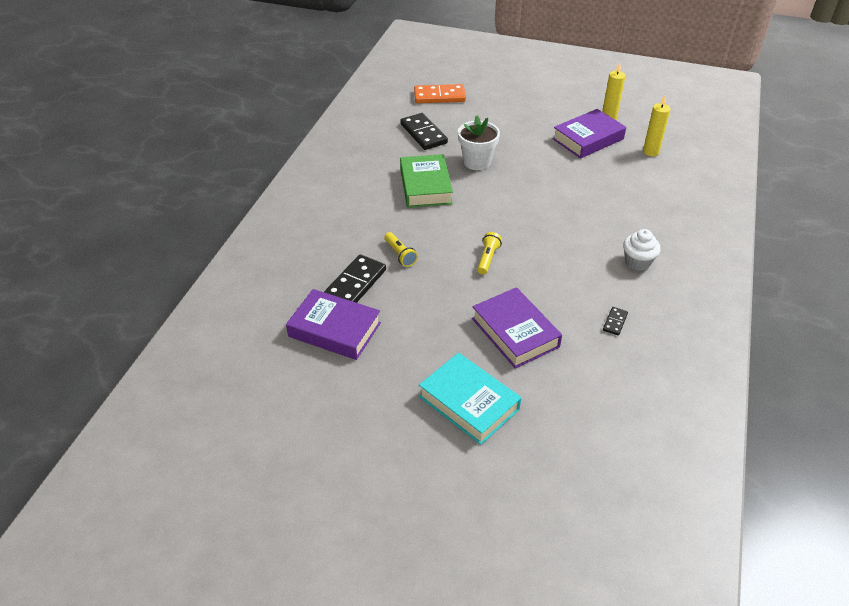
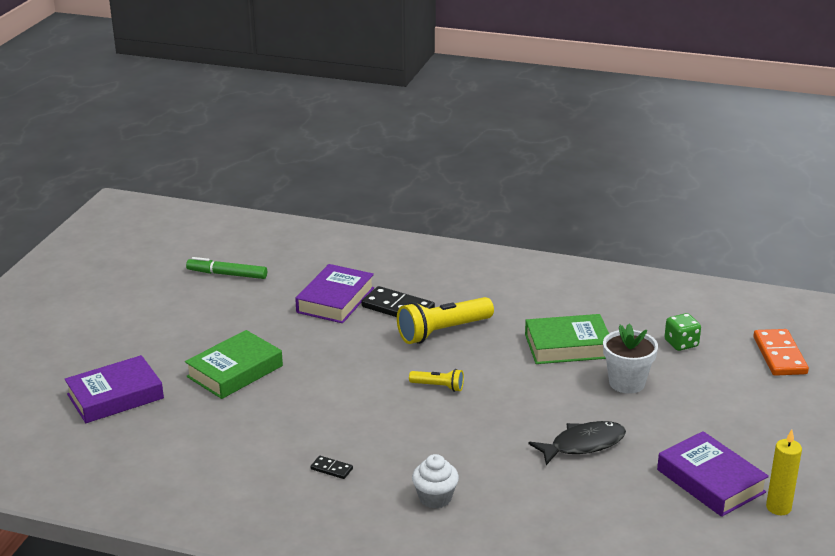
camera: 90 degrees right, 15 degrees down
(261, 429) = (227, 274): none -> green marker
(400, 255) = (443, 332): yellow flashlight -> yellow flashlight, size x1.94
(423, 134) = (681, 344): black domino -> green dice
(468, 403) = (235, 371): turquoise book -> green book
(515, 332) = (322, 400): purple book -> purple book (115, 396)
(557, 187) = (583, 444): none -> black fish
(650, 152) = (693, 541): yellow candle -> none

